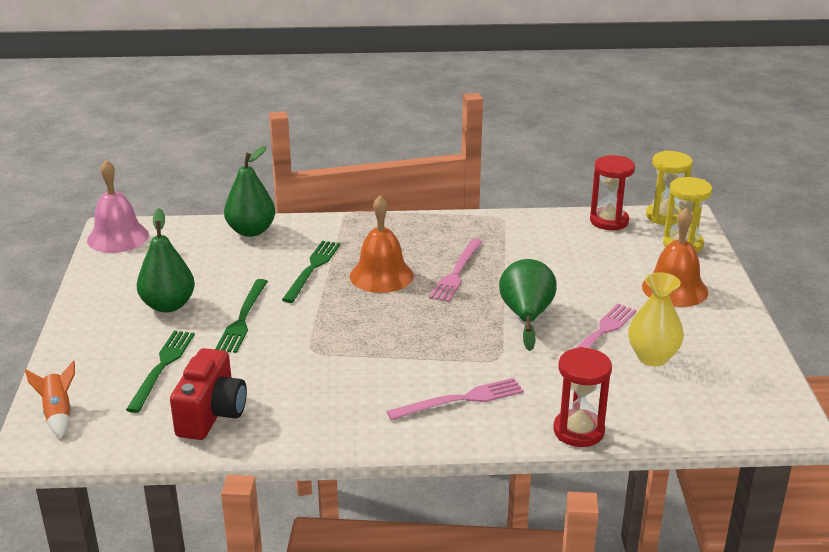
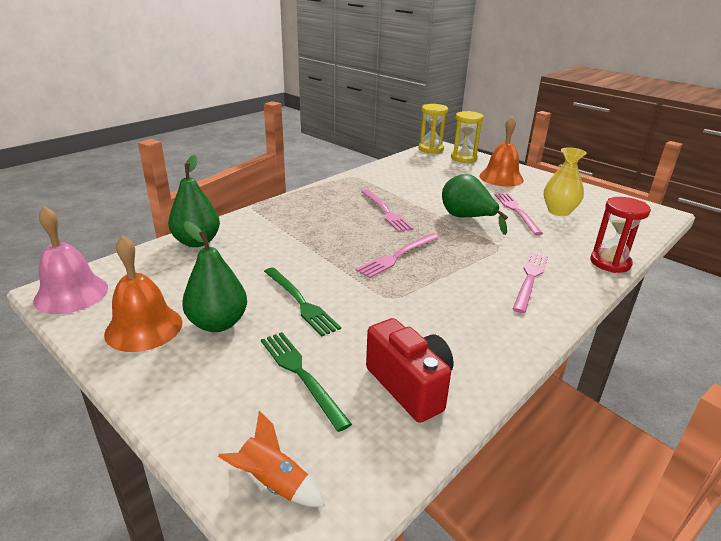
camera: 45 degrees left, 0 degrees up
(312, 269) = (291, 247): green fork -> none
(381, 275) = (345, 232): orange bell -> orange bell (144, 328)
(383, 320) = (397, 256): none -> pink fork
(609, 221) = (410, 159): red hourglass -> none

